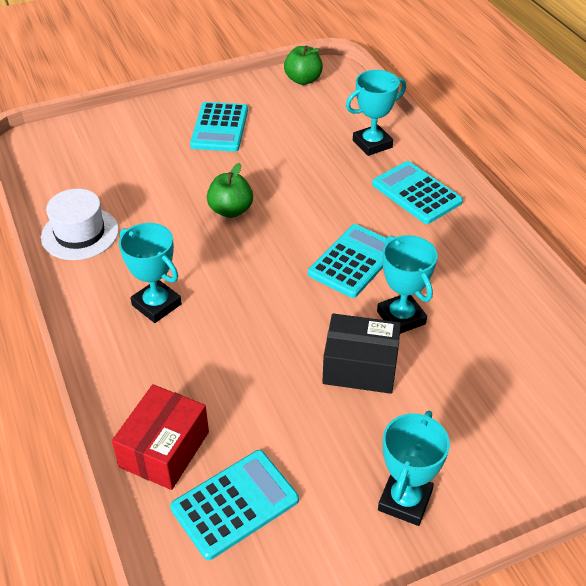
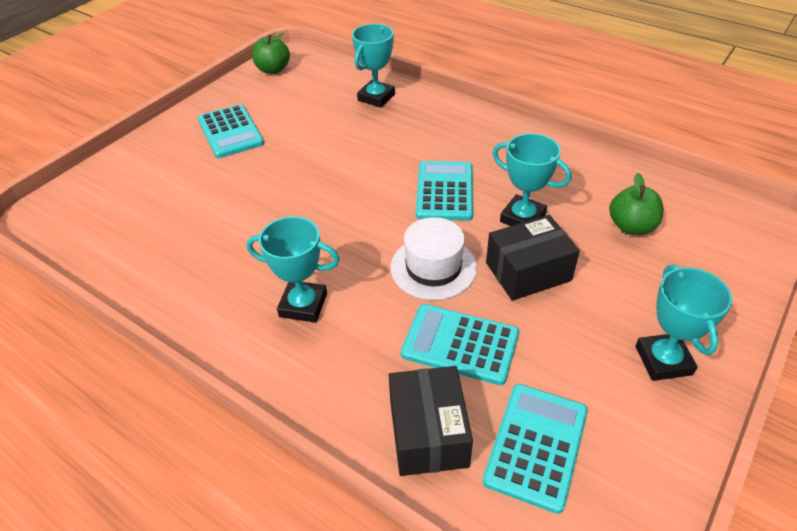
camera: 30 degrees left, 0 degrees up
(80, 233) = (167, 276): white hat -> white hat (433, 267)
(164, 449) = (428, 433): red box -> black box
(231, 210) = (301, 195): green apple -> green apple (631, 227)
(416, 193) = (445, 120): turquoise calculator -> turquoise calculator (460, 344)

